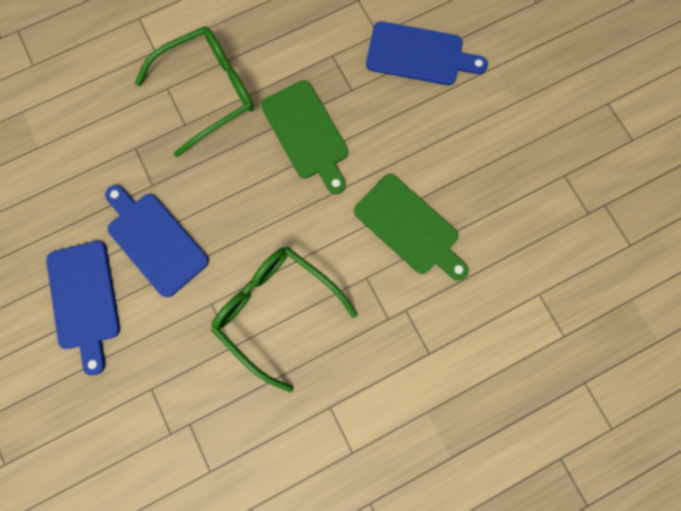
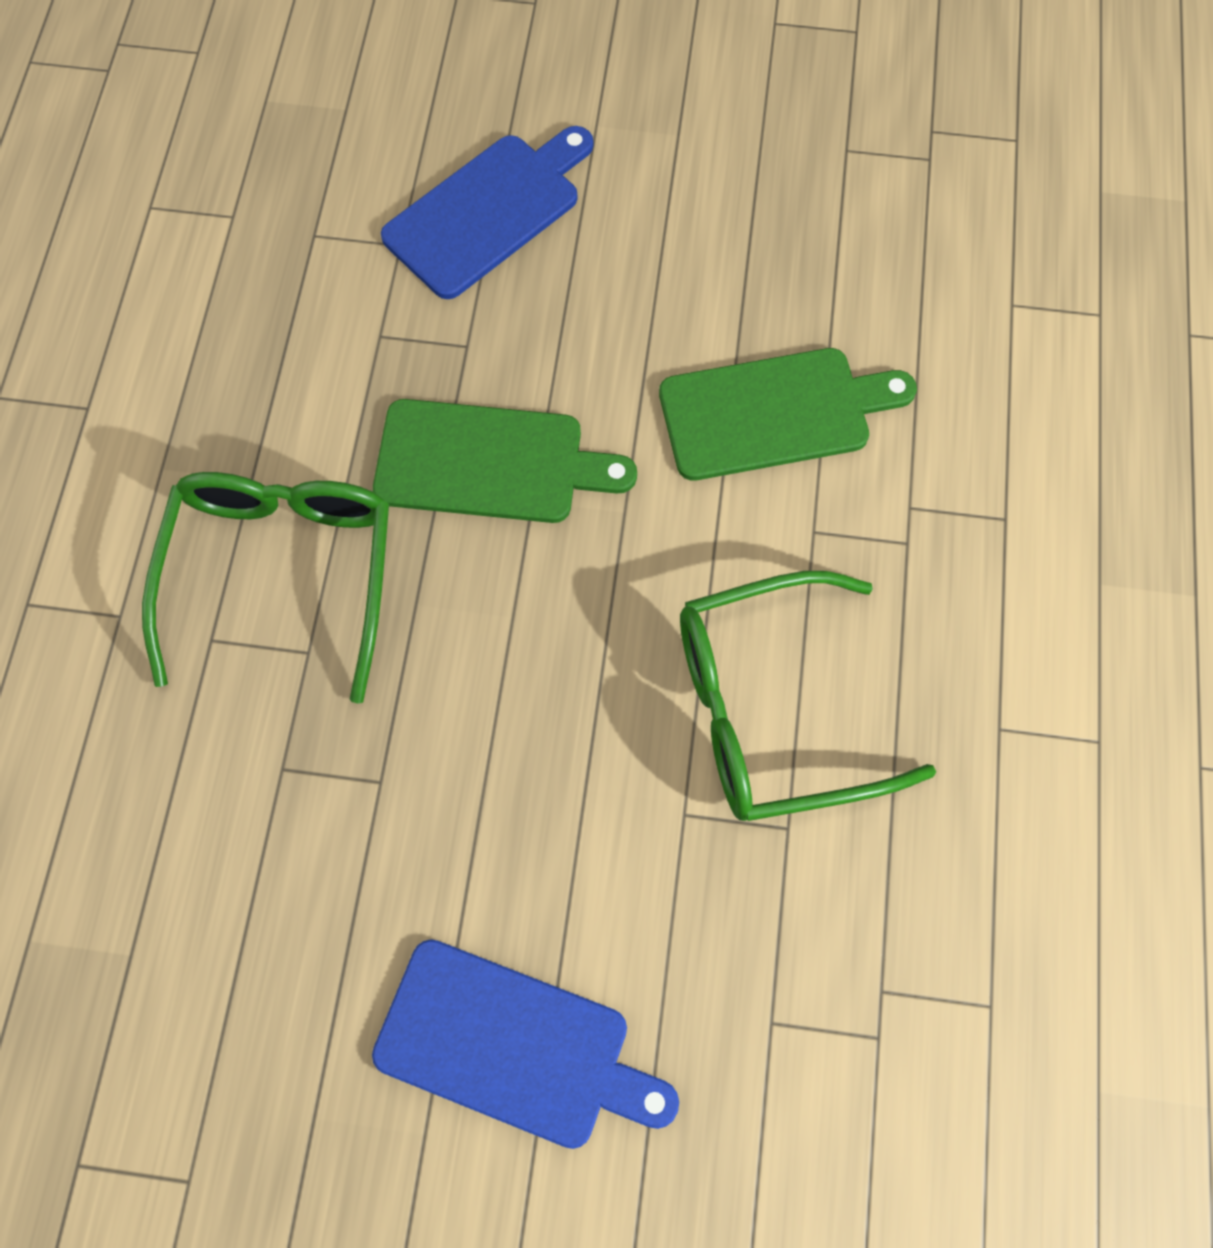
camera: 55 degrees left, 10 degrees down
(155, 240) = (492, 842): blue cutting board -> none

